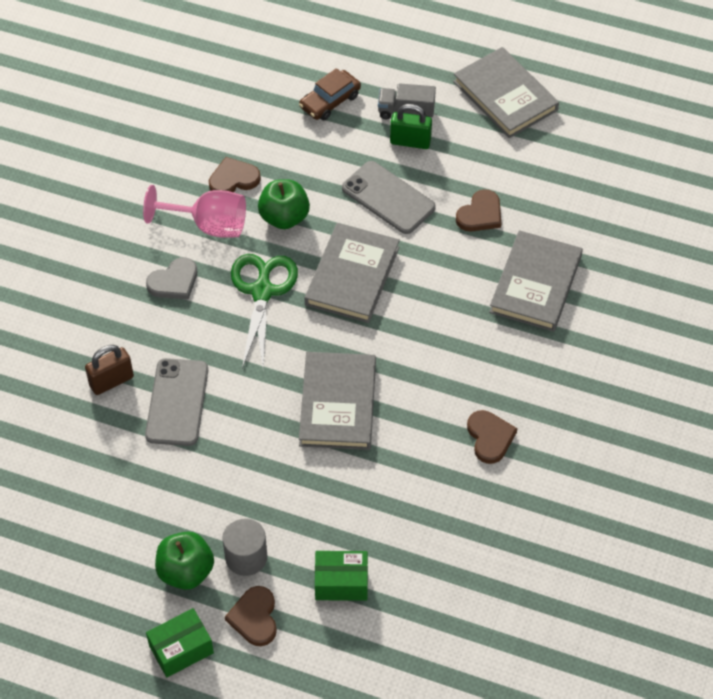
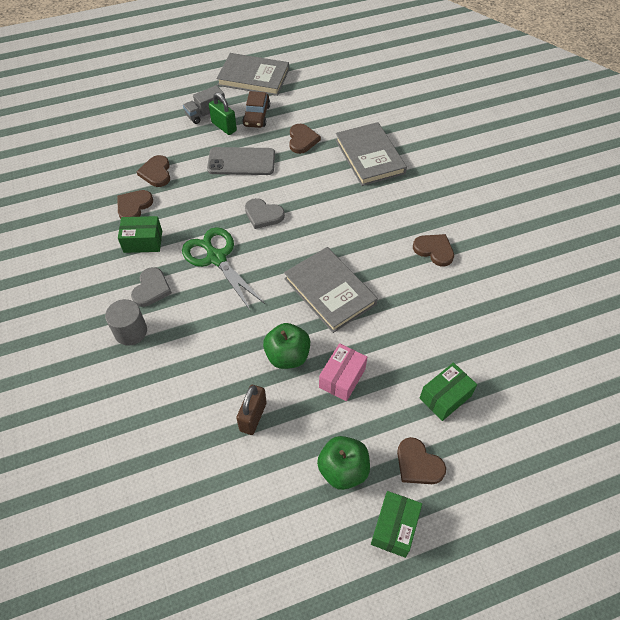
camera: 40 degrees left, 0 degrees up
(111, 381) = (167, 380): brown padlock -> brown padlock (253, 416)
(177, 402) = (226, 362): grey phone -> none
(209, 225) = (143, 241): pink goblet -> green box
(246, 557) = (372, 428): grey cylinder -> grey cylinder (131, 331)
(265, 494) = (342, 378): none -> pink box
(284, 217) = (188, 208): green apple -> green apple (287, 356)
(289, 154) = (156, 173): none -> brown heart
(330, 101) = (154, 132): brown car -> brown car (256, 115)
(352, 276) = (263, 215): grey book -> grey heart
(410, 142) = (224, 127): green padlock -> green padlock turned 75 degrees clockwise

